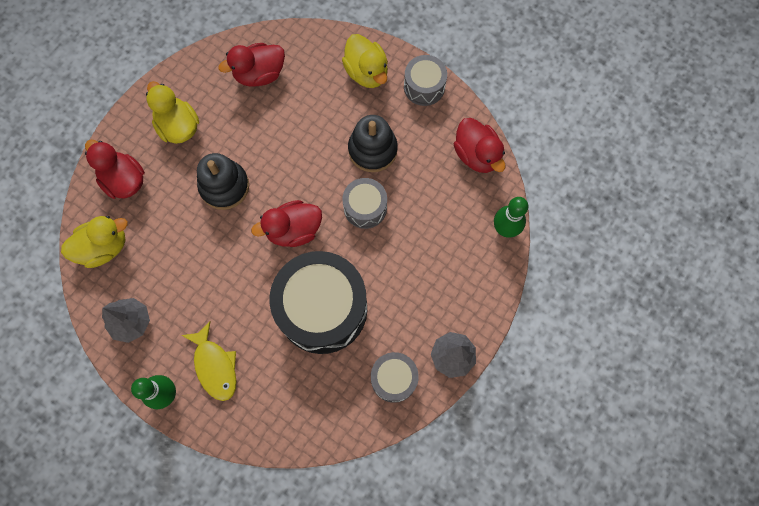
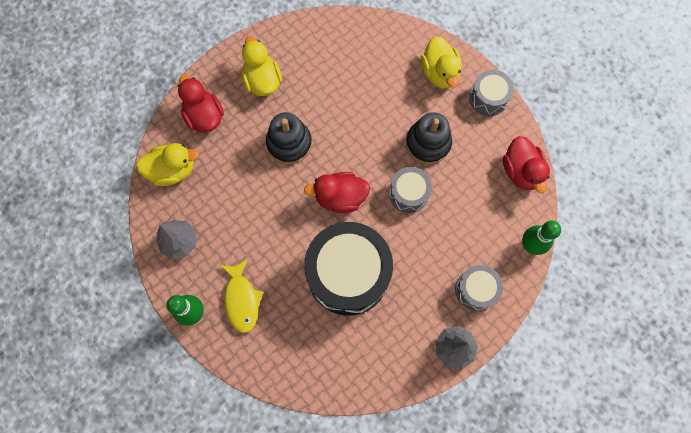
camera: 15 degrees right, 0 degrees up
(259, 74) = (344, 52): red duck -> none
(394, 379) = (396, 354): grey drum -> grey drum (475, 290)

